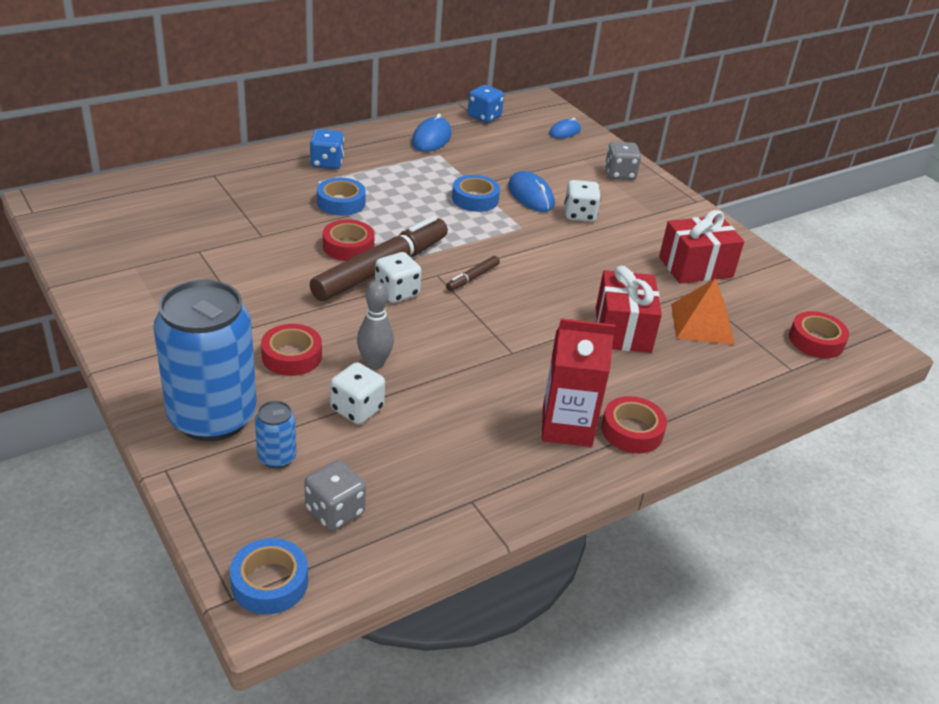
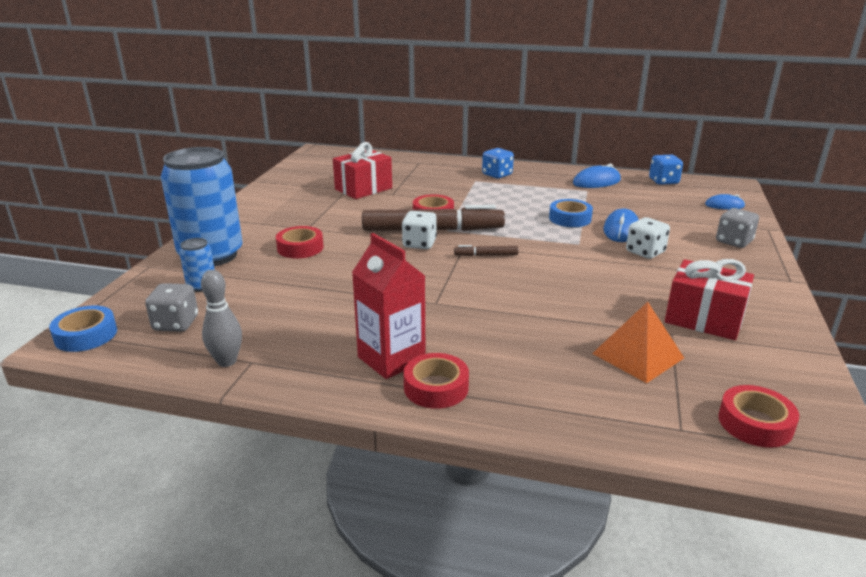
camera: 50 degrees right, 10 degrees down
(341, 202) = (469, 194): blue tape -> none
(357, 409) = (283, 285): white dice -> none
(374, 363) = (336, 270): grey bowling pin -> grey bowling pin (227, 361)
(623, 330) = (551, 328): red gift -> red gift (363, 189)

